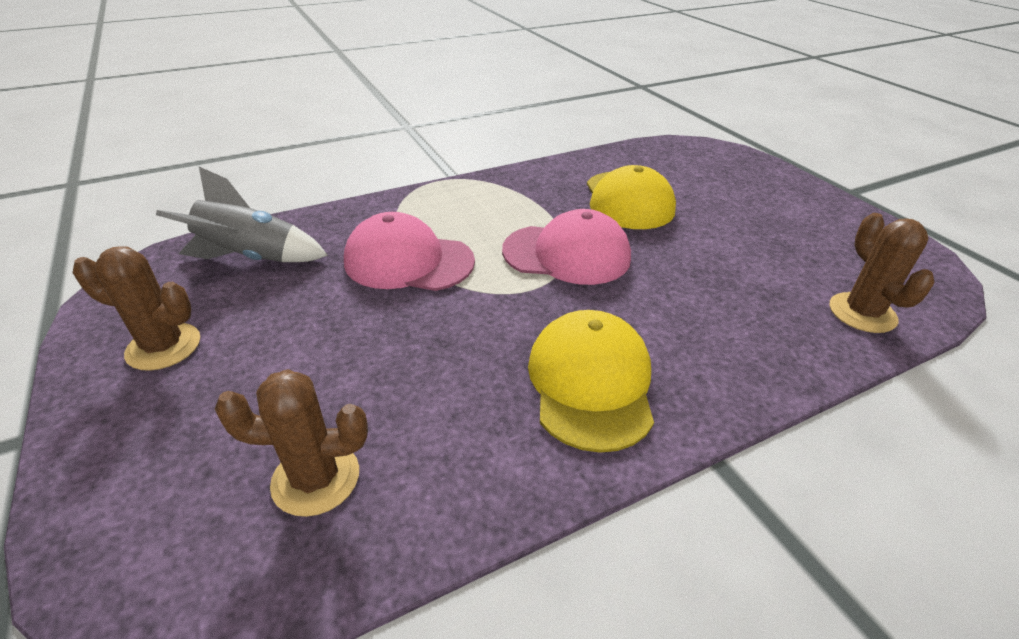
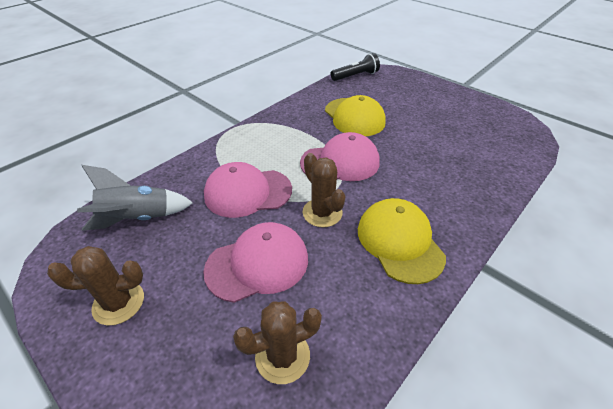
camera: 20 degrees left, 5 degrees up
(362, 352) = (258, 264): none -> pink cap
(665, 148) = (355, 76): none -> black flashlight
(862, 313) = (506, 159): brown cactus -> brown cactus (322, 213)

